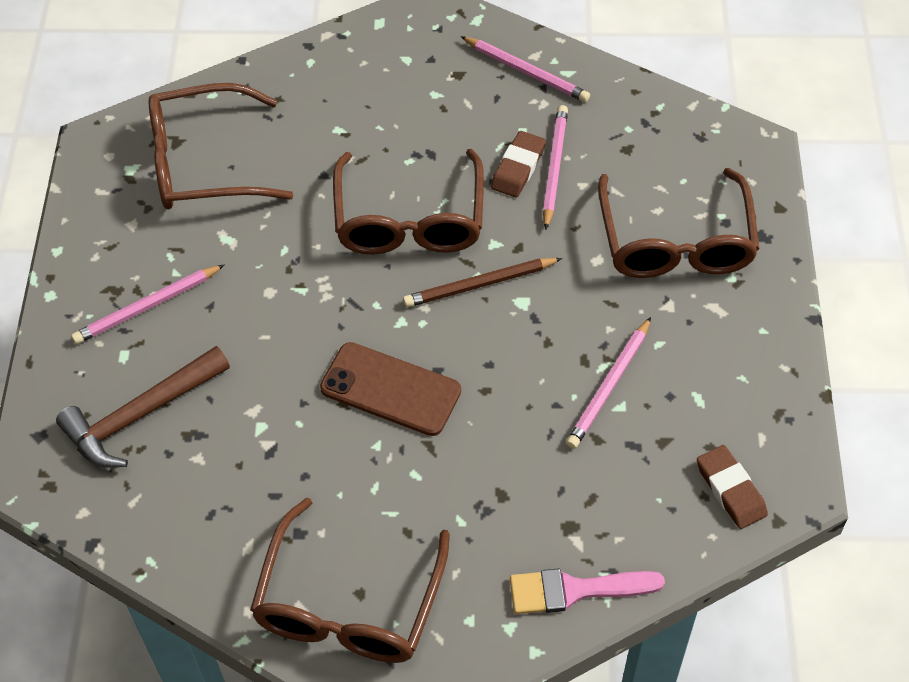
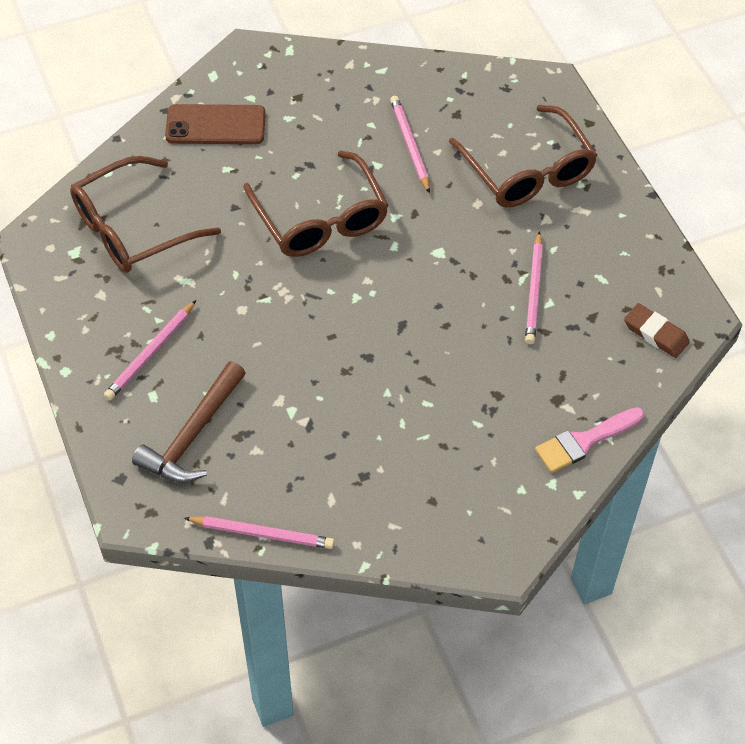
camera: 25 degrees left, 0 degrees up
(349, 603) = (428, 510): brown glasses -> none
(390, 389) = (375, 349): brown phone -> brown phone (215, 125)
(480, 284) = (400, 250): brown pencil -> none
(518, 168) = (382, 154): brown eraser -> none
(526, 72) = (349, 79): pink pencil -> pink pencil (262, 534)

